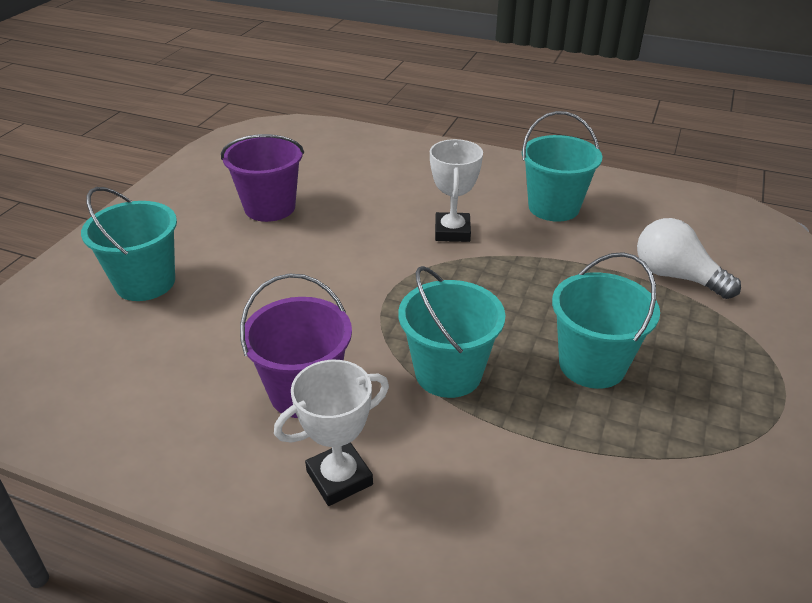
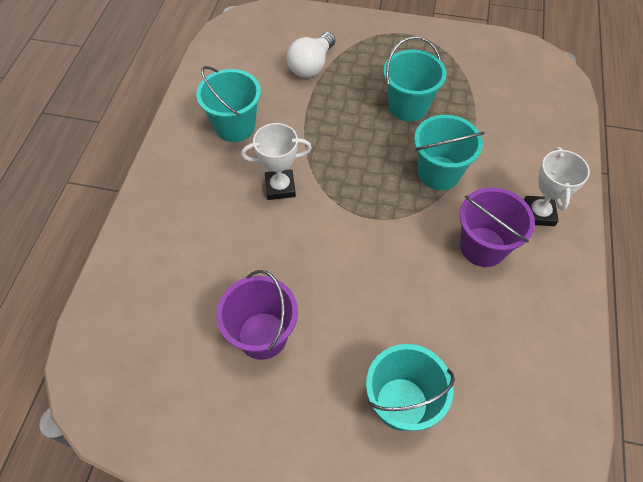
camera: 100 degrees left, 20 degrees up
(339, 478) = (538, 213): white trophy -> white trophy turned 45 degrees clockwise

